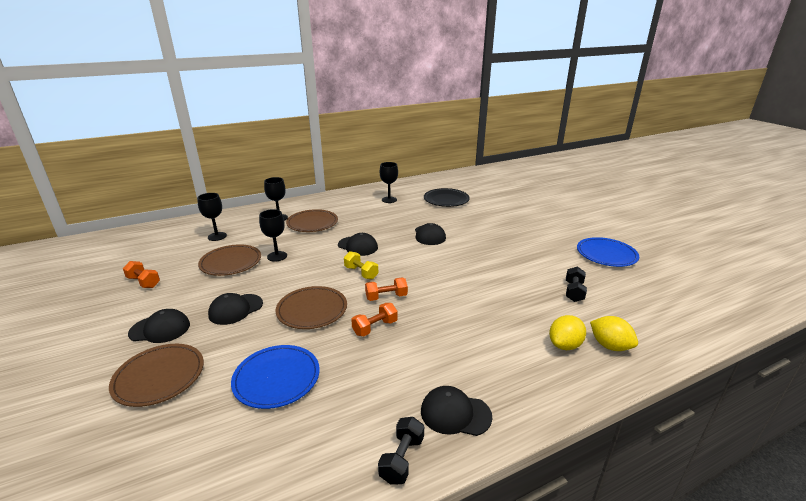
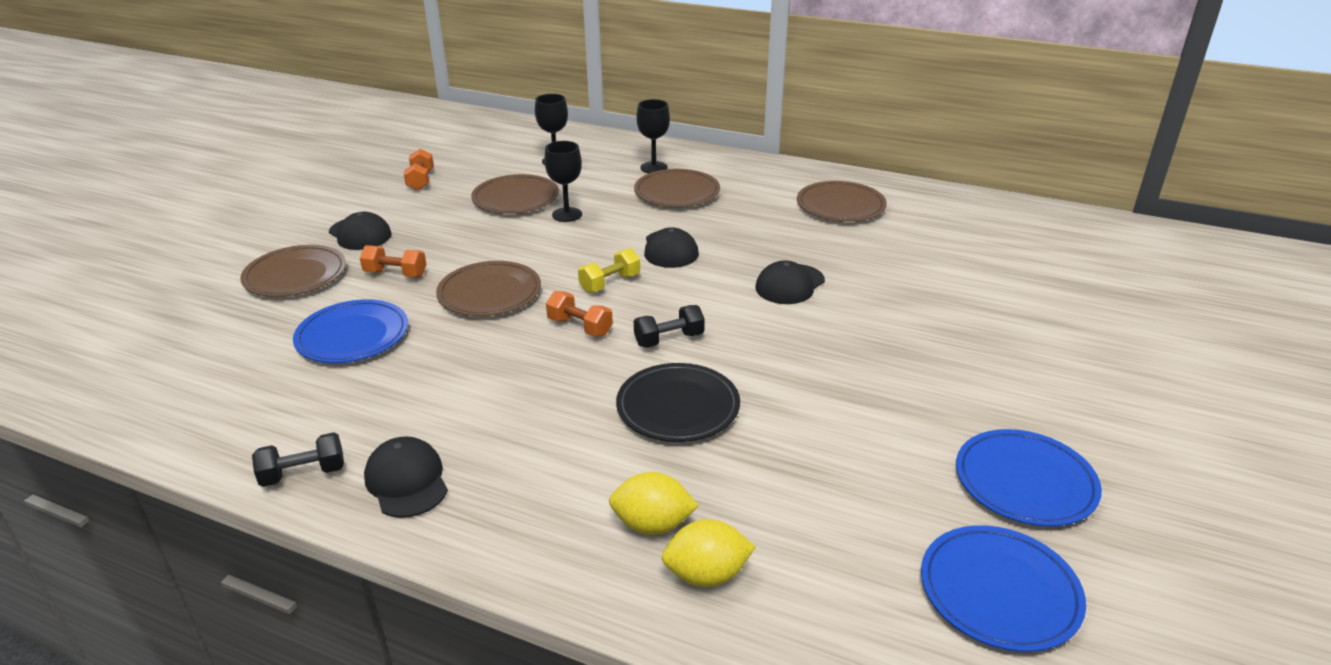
camera: 50 degrees right, 5 degrees up
(236, 309) = (436, 251): black cap -> none
(361, 273) = (610, 283): yellow dumbbell -> yellow dumbbell turned 45 degrees clockwise
(375, 327) = (506, 350): orange dumbbell -> orange dumbbell (396, 274)
(389, 200) = (840, 206): black goblet -> brown plate
(446, 200) = (932, 246): black plate -> black plate (678, 407)
(574, 292) = (824, 485): black dumbbell -> black dumbbell (669, 339)
(610, 346) = (707, 575): yellow lemon -> yellow lemon turned 75 degrees clockwise
(661, 287) = (999, 591): none -> blue plate

